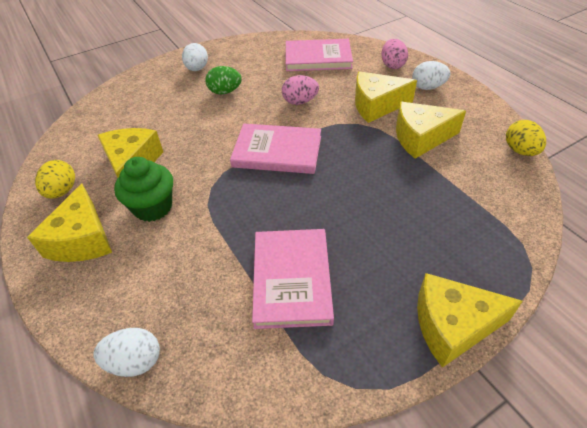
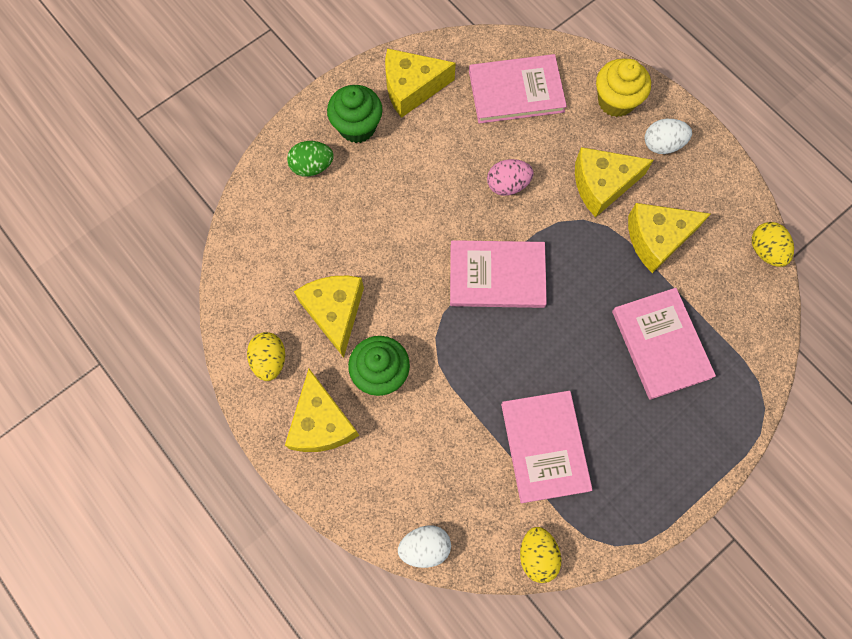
camera: 10 degrees left, 25 degrees up
(197, 69) = (357, 127): white egg -> green cupcake
(225, 92) = (408, 172): green egg -> green egg (312, 166)
(259, 386) = (537, 555): none -> yellow egg
(392, 65) = (616, 101): pink egg -> yellow cupcake
(420, 207) = (661, 344): none -> pink book
(452, 325) = (693, 479): yellow cheese -> yellow cheese (411, 88)

